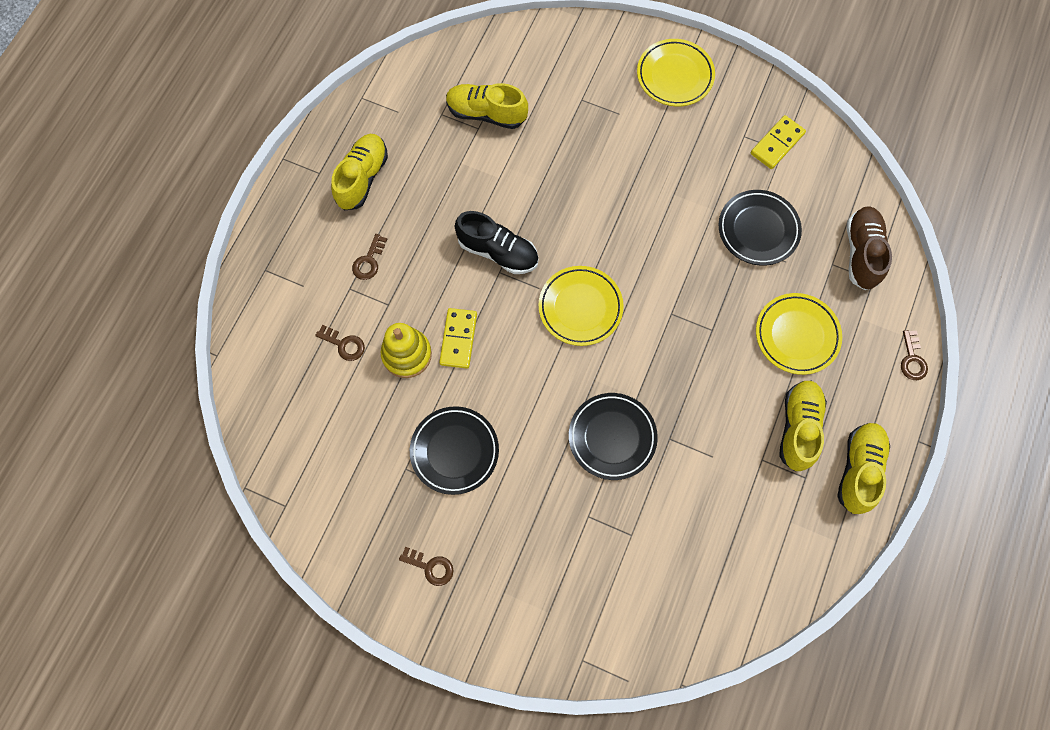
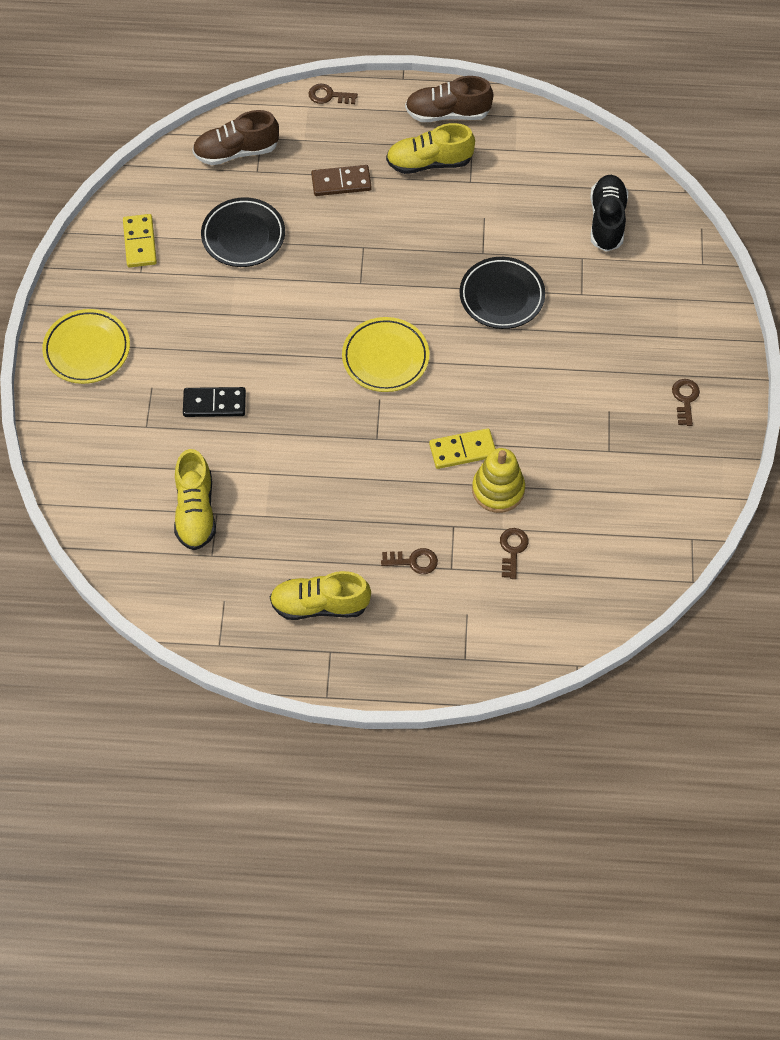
camera: 110 degrees left, 10 degrees down
(454, 451) = (573, 416): black plate -> none
(498, 251) = (355, 447): black shoe -> black shoe (607, 221)
(584, 156) = (214, 403): none -> black domino
(777, 143) = (140, 242): yellow domino -> yellow domino turned 60 degrees clockwise
(796, 335) = (341, 182): yellow plate -> brown domino
(858, 470) = (447, 113): yellow shoe -> brown shoe
(912, 359) = (328, 96): brown key -> brown key turned 150 degrees counterclockwise

